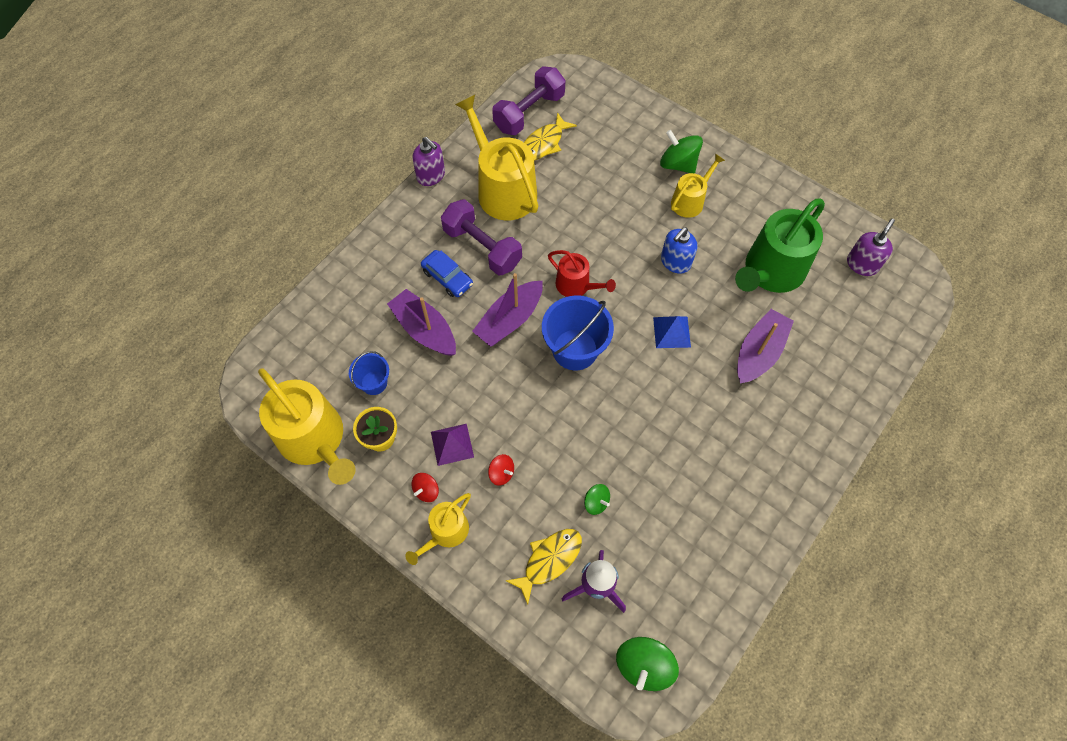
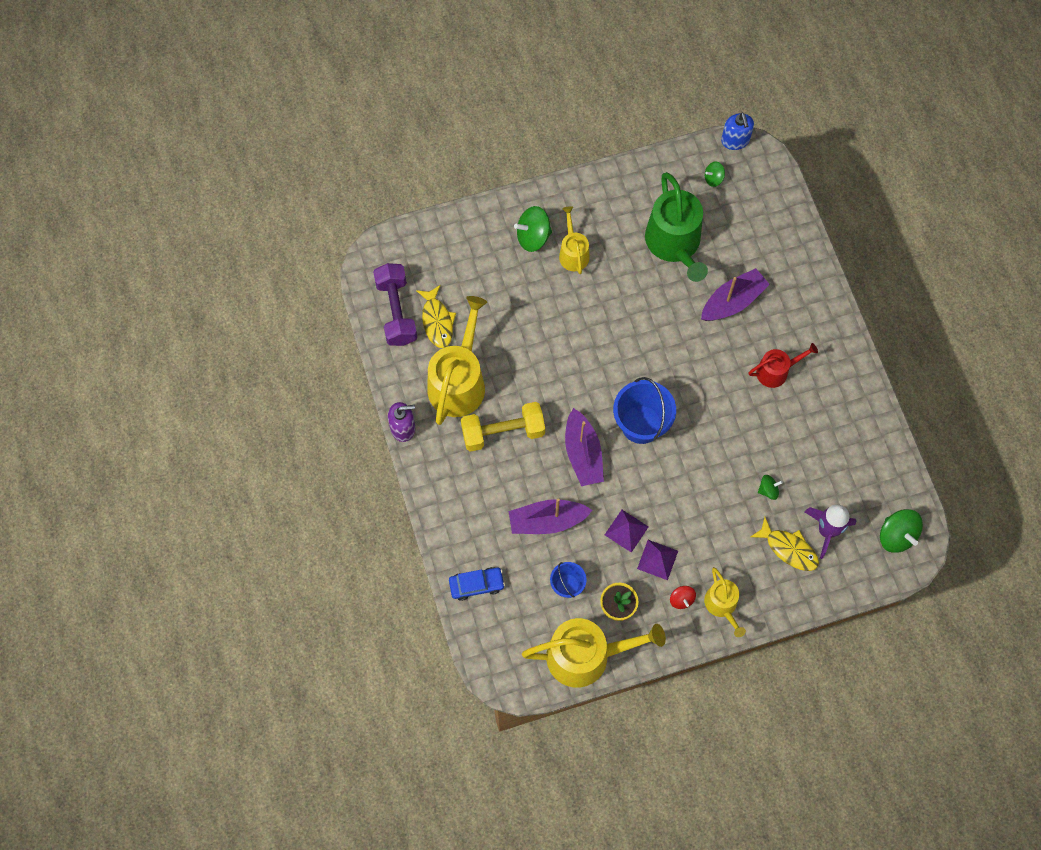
camera: 55 degrees left, 5 degrees up
(447, 277) = (512, 476): blue car -> blue car (476, 585)
(462, 400) = (626, 530): none -> purple pyramid
(482, 247) = (503, 432): purple dumbbell -> yellow dumbbell
(501, 473) = (703, 539): red spinning top -> none
(503, 189) = (458, 382): yellow watering can -> yellow watering can turned 105 degrees clockwise
(549, 560) = (788, 548): yellow fish -> yellow fish turned 135 degrees clockwise
(576, 285) = (588, 386): red watering can -> red watering can (776, 371)
(671, 332) = (674, 347): blue pyramid -> none
(675, 262) = (618, 303): blue soap dispenser -> blue soap dispenser (735, 140)
(759, 353) = (732, 301): purple boat -> purple boat turned 75 degrees clockwise
(862, 264) = (713, 178): purple soap dispenser -> green spinning top

